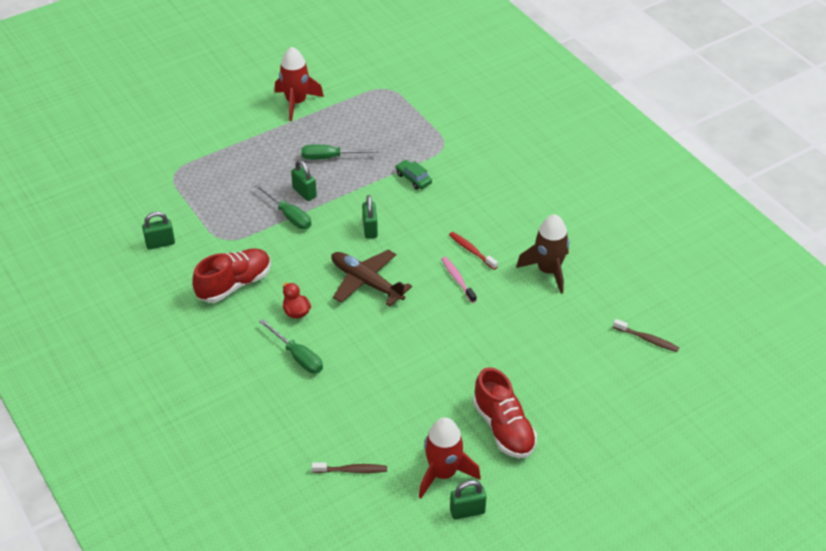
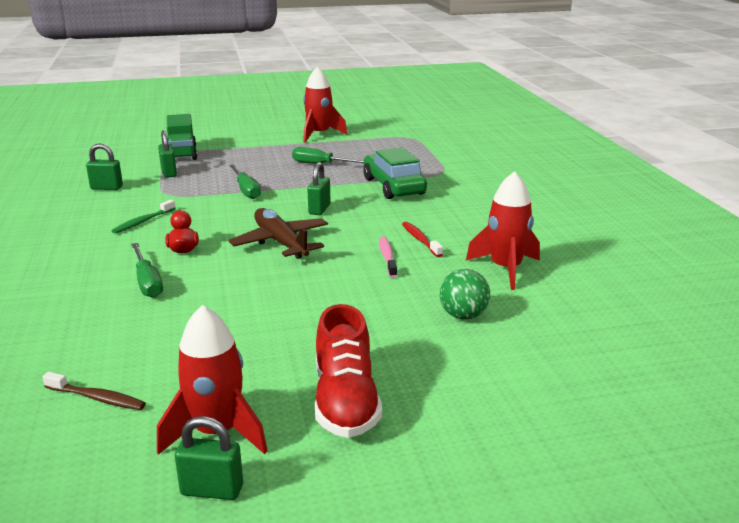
camera: 20 degrees right, 20 degrees down
(186, 169) = (182, 153): none -> green truck
(234, 284) = (143, 222): red shoe -> green toothbrush
(304, 192) = (275, 179): green padlock -> green padlock (169, 173)
(413, 178) = (394, 186): green car -> green car, size x1.98
(539, 330) = (463, 315): none -> green ball
(548, 271) = (505, 269): brown rocket -> red rocket
(647, 339) = (617, 353): brown toothbrush -> none

